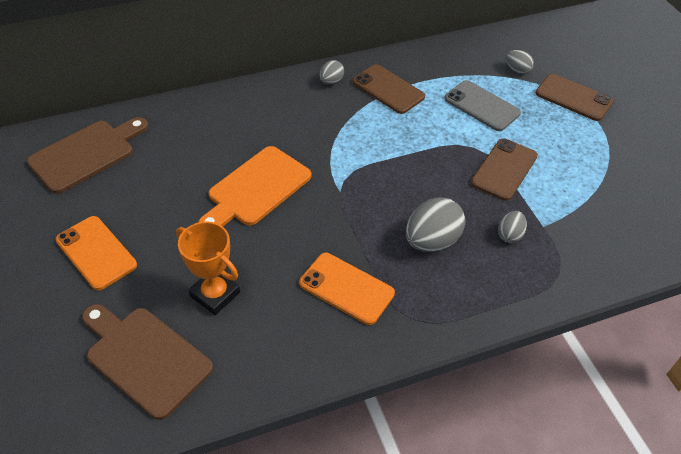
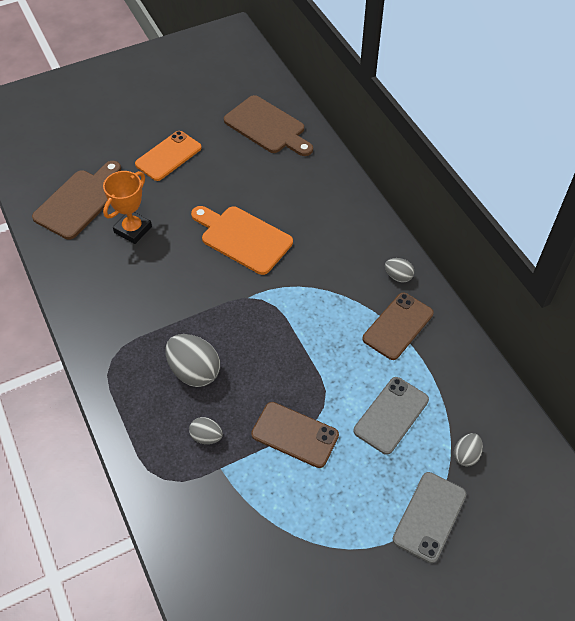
camera: 85 degrees right, 5 degrees up
(346, 288) = (140, 311): orange phone -> none
(573, 98) = (429, 516): brown phone -> grey phone

